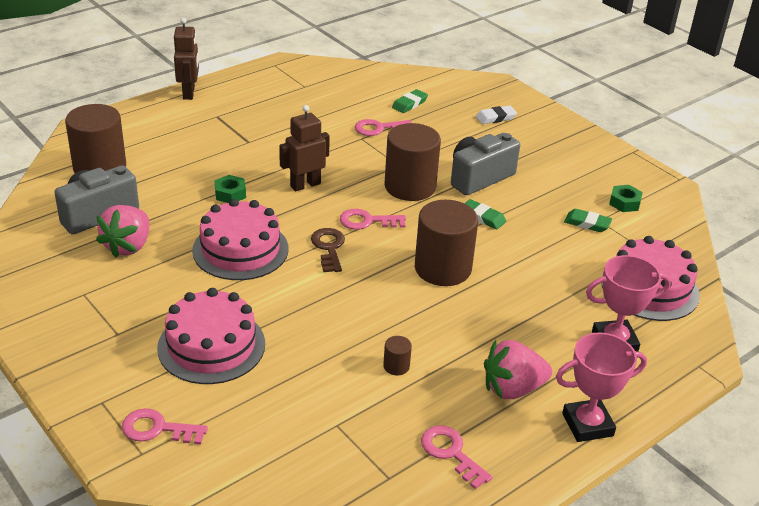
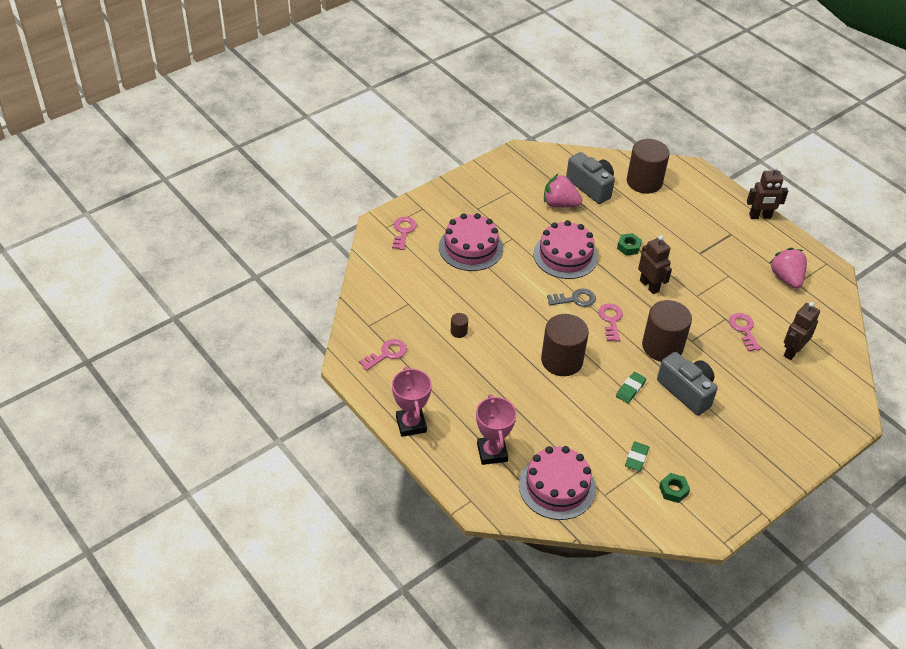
camera: 90 degrees right, 10 degrees up
(329, 248) = (575, 299): brown key -> grey key
(409, 104) = (792, 351): green eraser -> brown robot
(495, 117) = (789, 412): white eraser -> none
(512, 389) = (441, 389): pink strawberry -> pink strawberry (786, 278)

